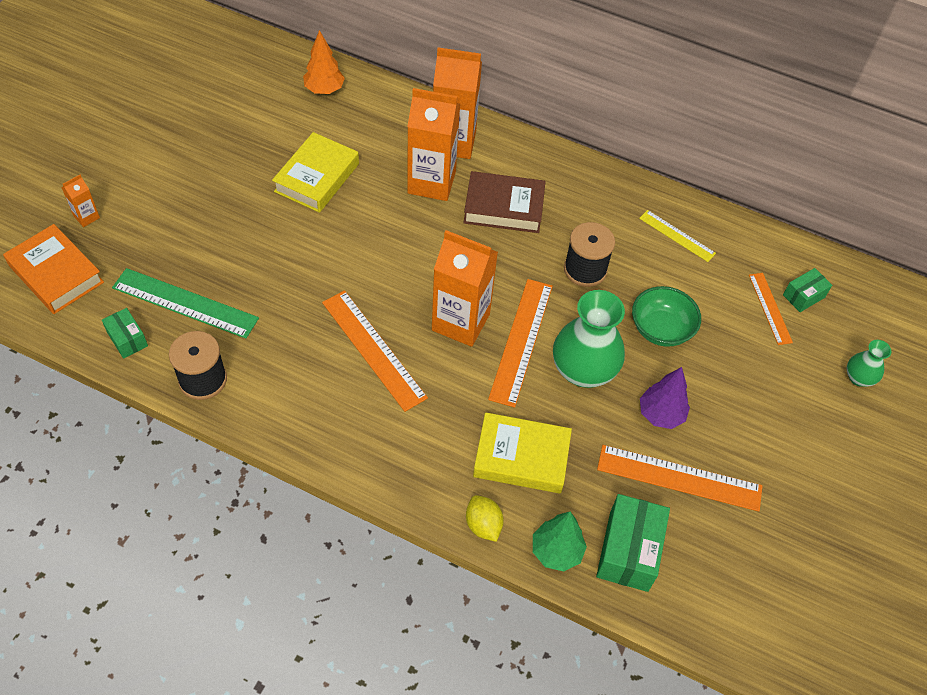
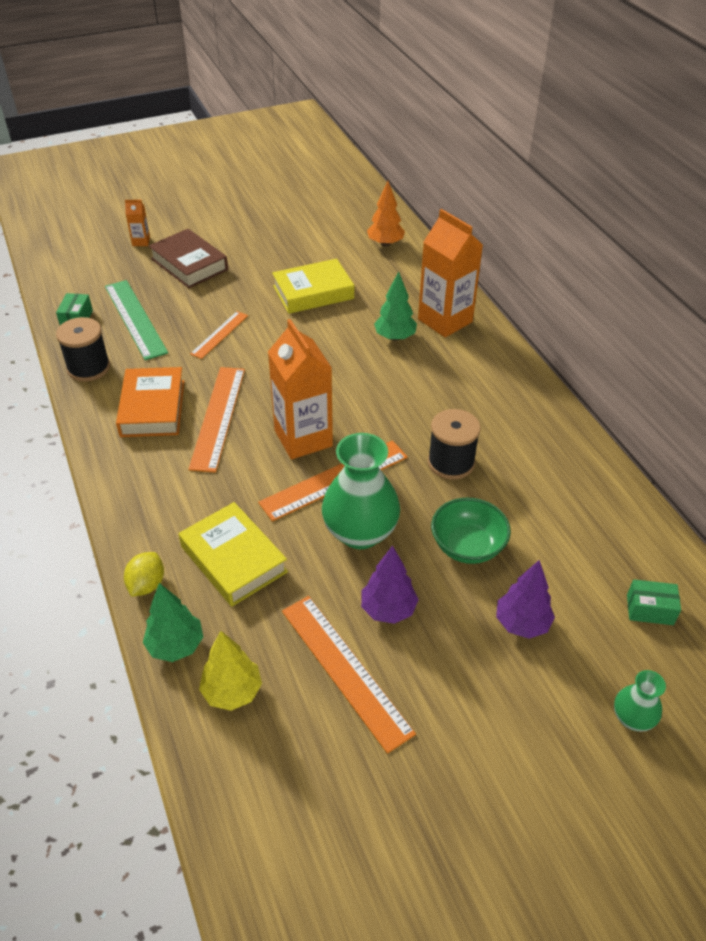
camera: 45 degrees right, 10 degrees down
(56, 274) = (85, 262): orange book -> orange book (153, 408)
(431, 182) = (395, 337): orange carton -> green tree
(503, 207) = (433, 383): brown book -> brown book (189, 264)
(628, 551) = (232, 692): green box -> yellow tree
(677, 236) = (569, 486): yellow ruler -> none
(746, 361) = (522, 623): none -> purple tree
(770, 308) = (599, 597): orange ruler -> orange ruler (219, 334)

